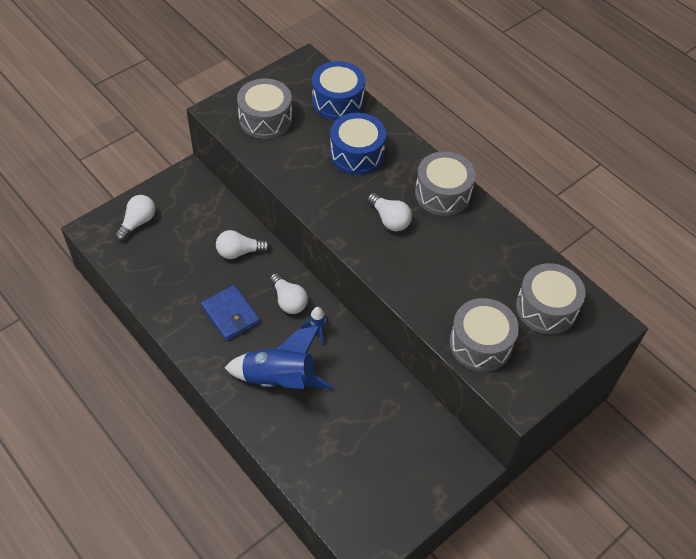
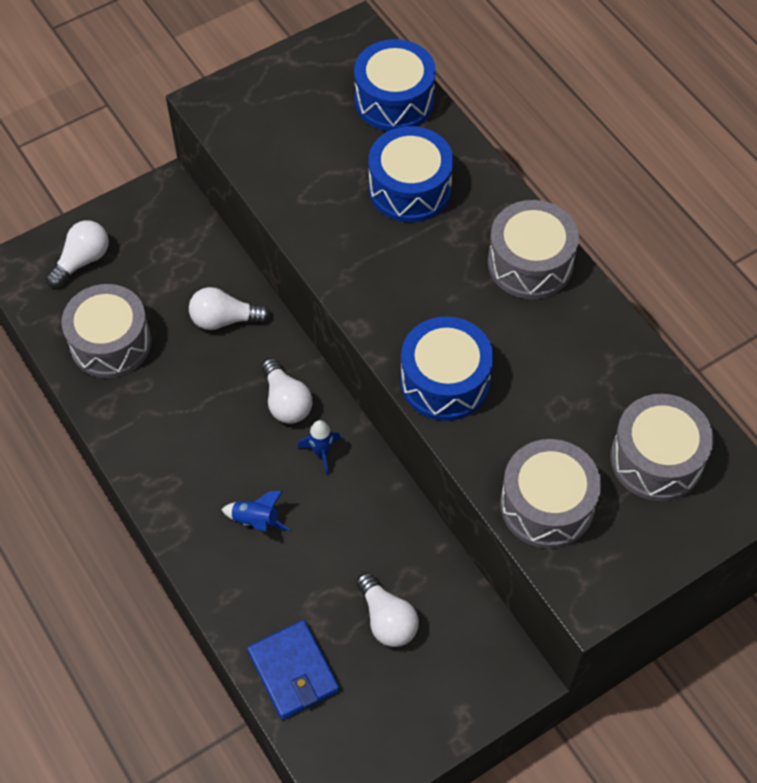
camera: 10 degrees right, 5 degrees up
(230, 315) = (198, 415): blue wallet -> blue wallet (293, 671)
(265, 119) = (280, 121): grey drum -> grey drum (110, 343)
(279, 379) = (256, 521): blue rocket -> blue rocket, size x0.45
(389, 219) = (443, 298): white light bulb -> white light bulb (387, 619)
(400, 271) = (445, 381): none -> blue drum

